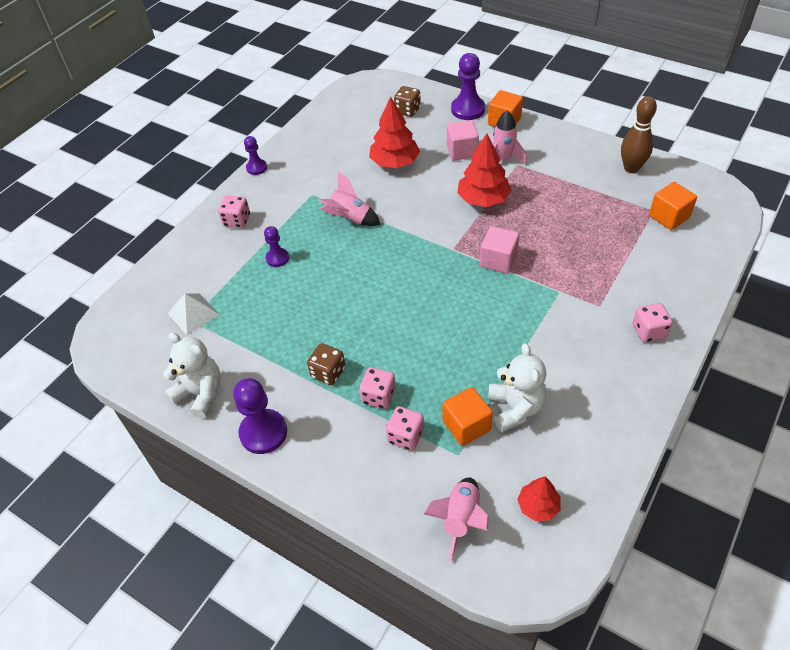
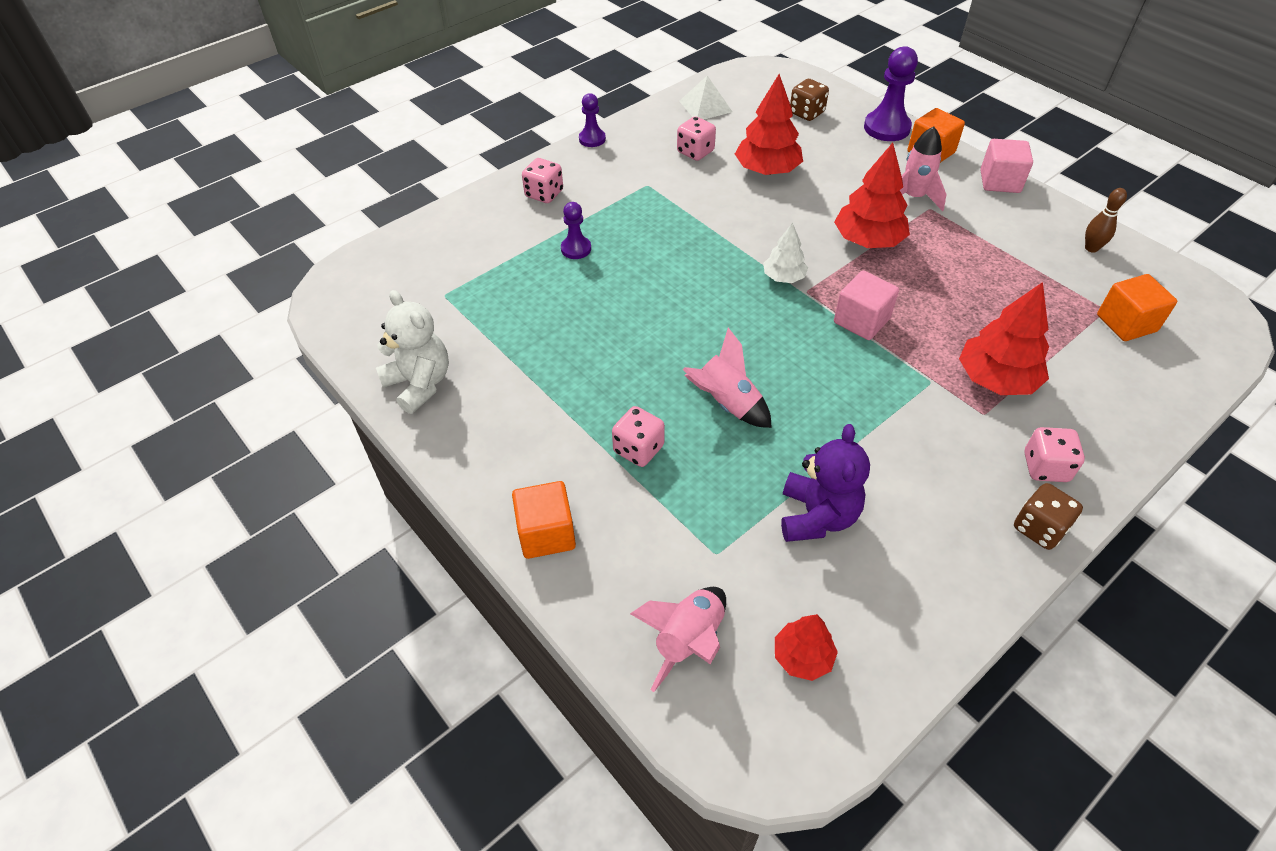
camera: 15 degrees right, 0 degrees up
(193, 313) = (449, 288): white pyramid -> white pyramid (705, 106)
(263, 432) = (476, 452): purple pawn -> none
(328, 372) = (585, 402): brown dice -> brown dice (1039, 528)
(350, 218) = (684, 223): pink rocket -> pink rocket (726, 403)
(405, 436) = (654, 510): pink dice -> pink dice (695, 152)
(434, 242) = (783, 277): none -> white tree
(462, 151) = (860, 176): pink cube -> pink cube (1000, 181)
(466, 426) = (741, 520): orange cube -> orange cube (546, 533)
(515, 408) = (817, 516): white teddy bear -> purple teddy bear
(599, 279) = (996, 379): none -> red tree
(631, 168) = (1091, 248): brown bowling pin -> brown bowling pin, size x0.60

